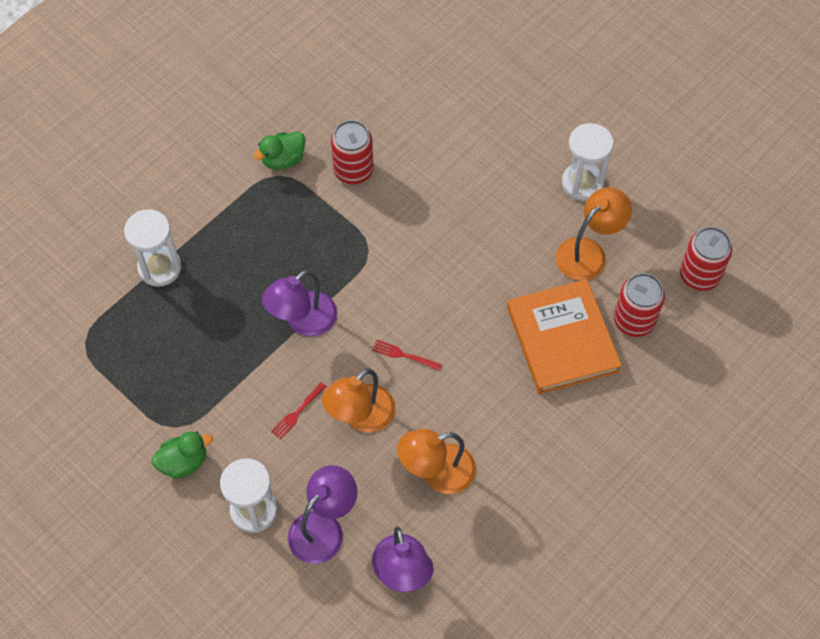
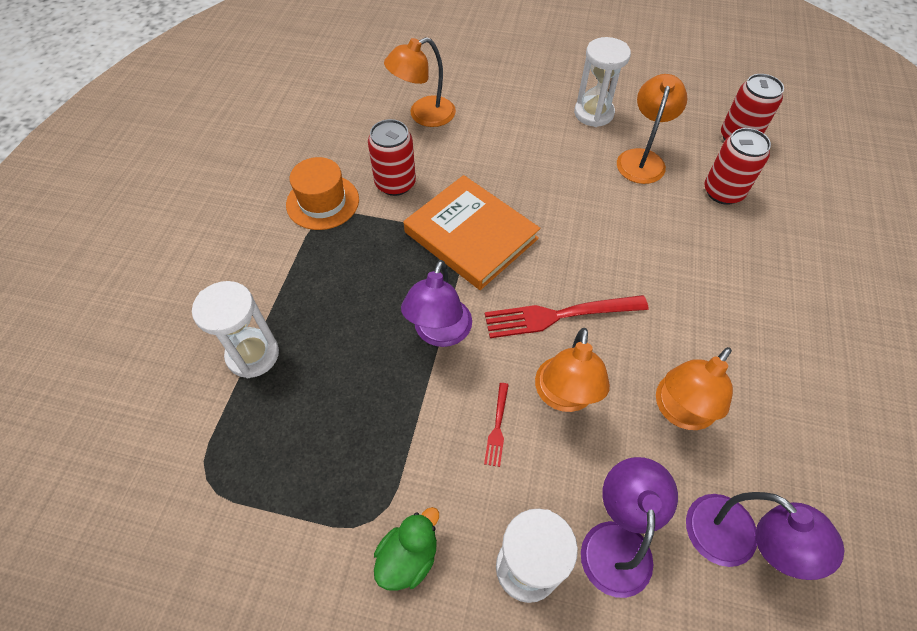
camera: 30 degrees left, 5 degrees down
(283, 159) = (322, 202): green duck -> orange hat
(404, 355) = (559, 315): red fork -> red fork, size x2.07
(423, 110) = (423, 115): none -> orange lamp
(562, 339) = (681, 233): orange book -> orange book (471, 235)

